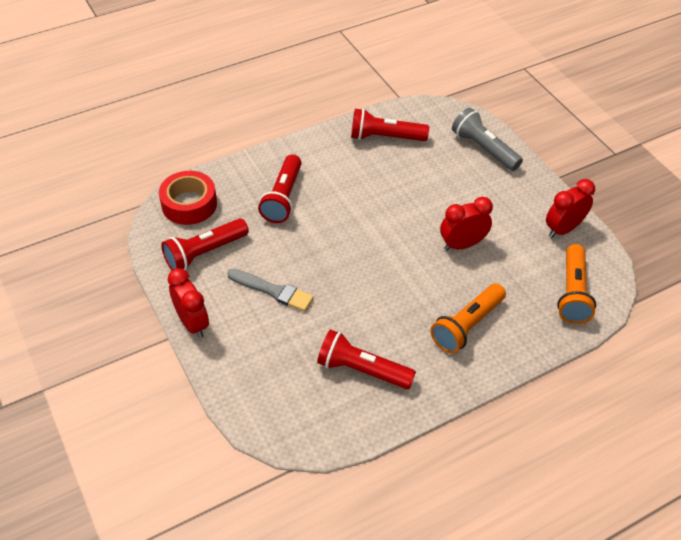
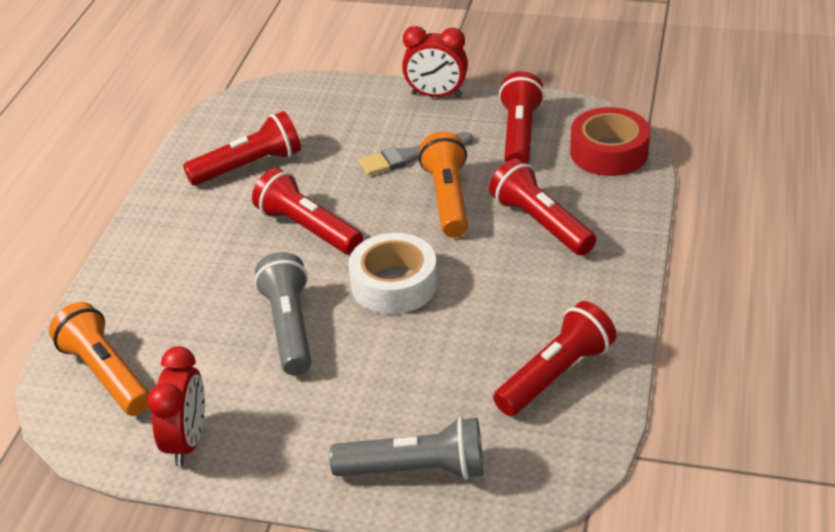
camera: 135 degrees right, 10 degrees down
(386, 292) = (308, 229): none -> red flashlight
(389, 225) = (394, 284): none -> white tape
(462, 244) = (289, 327): red clock -> grey flashlight
(467, 325) = (192, 261): orange flashlight -> orange flashlight (447, 199)

